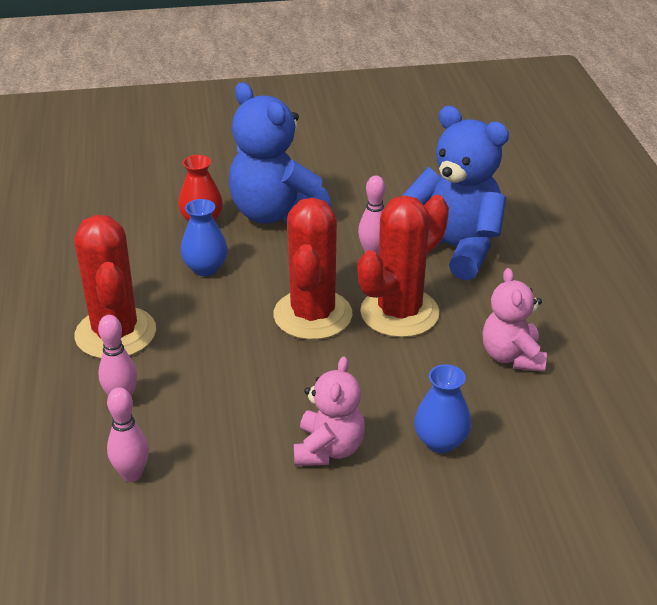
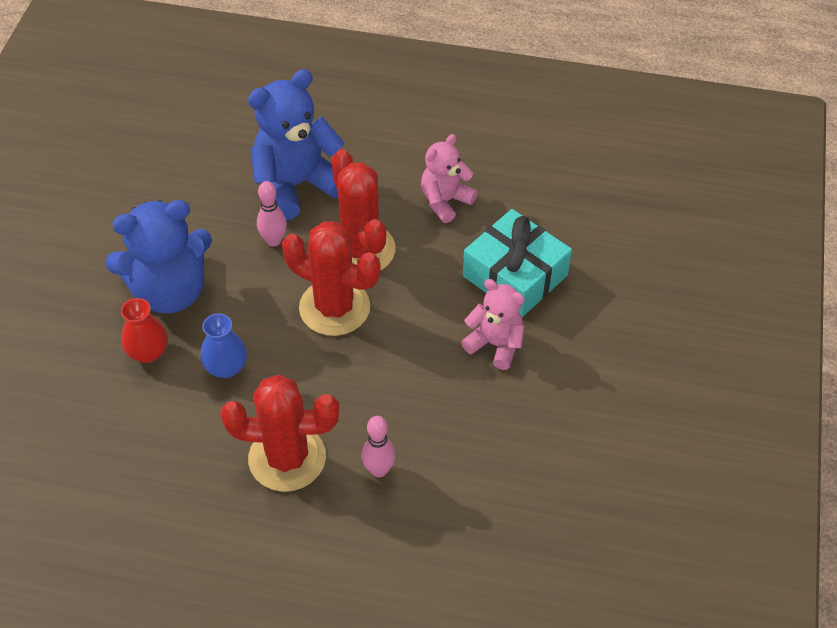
camera: 70 degrees left, 15 degrees up
(132, 474) = (470, 479): pink bowling pin -> none
(440, 442) = (515, 275): blue vase -> turquoise gift
(512, 356) = (445, 201): pink teddy bear -> pink teddy bear turned 120 degrees clockwise

